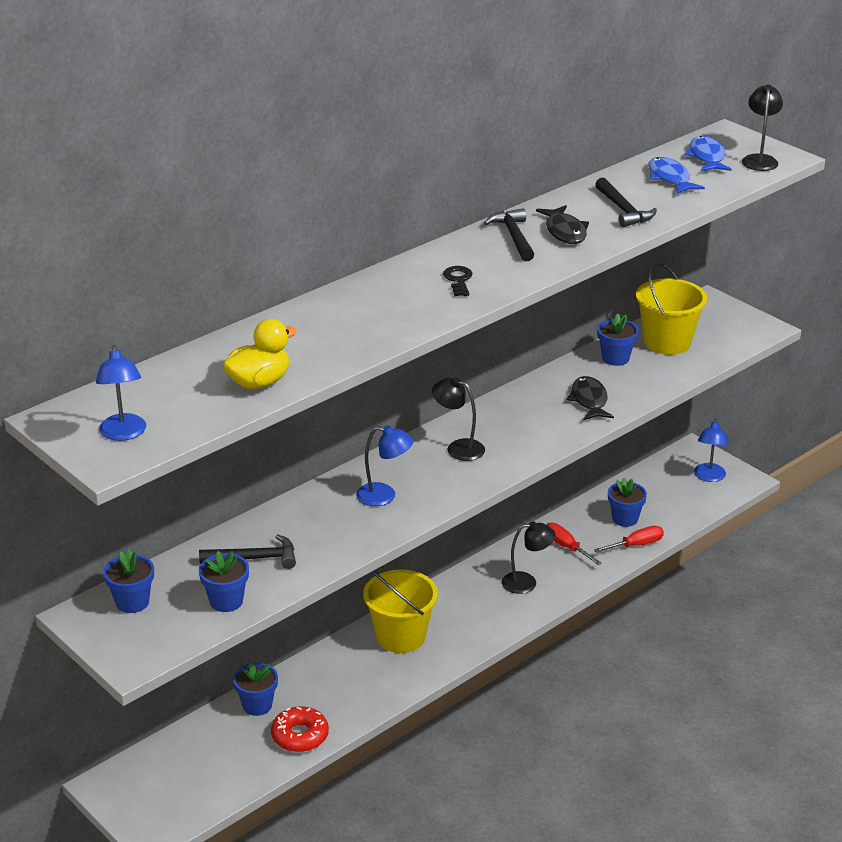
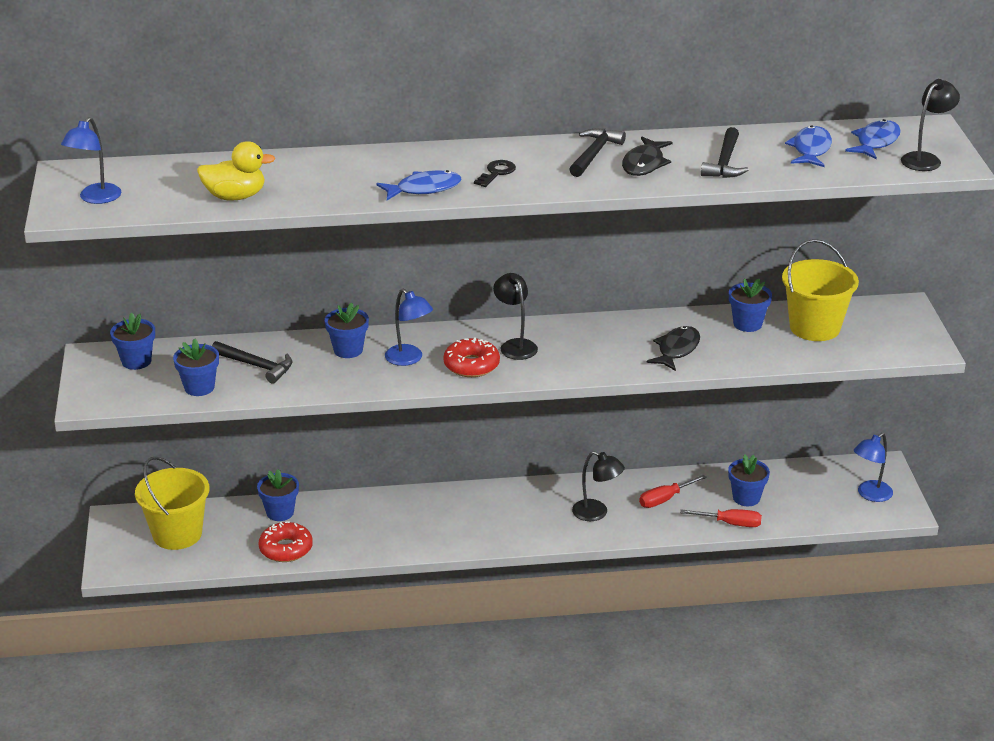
camera: 35 degrees right, 0 degrees up
(320, 509) = (348, 350): none -> blue flower pot
(400, 636) = (444, 510): yellow bucket -> yellow bucket (177, 534)
(418, 315) = (424, 189): none -> blue fish
(444, 480) = (471, 365): none -> red donut
(566, 547) = (665, 499): red screwdriver -> red screwdriver turned 120 degrees counterclockwise

